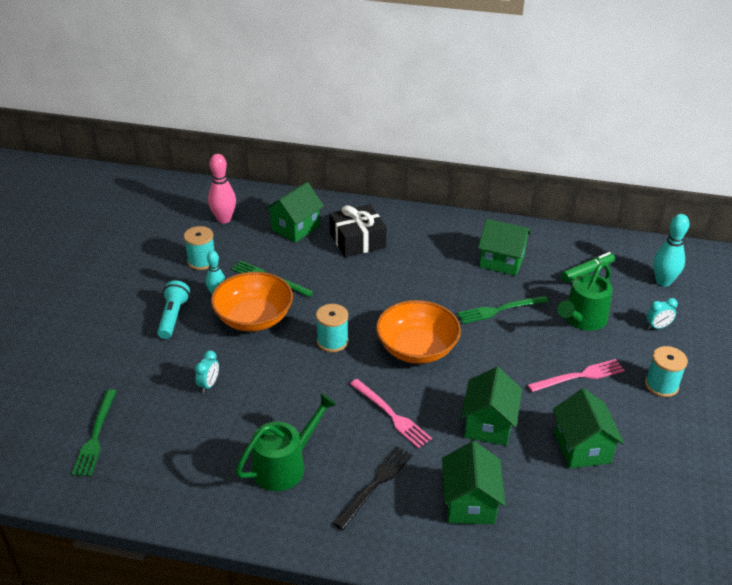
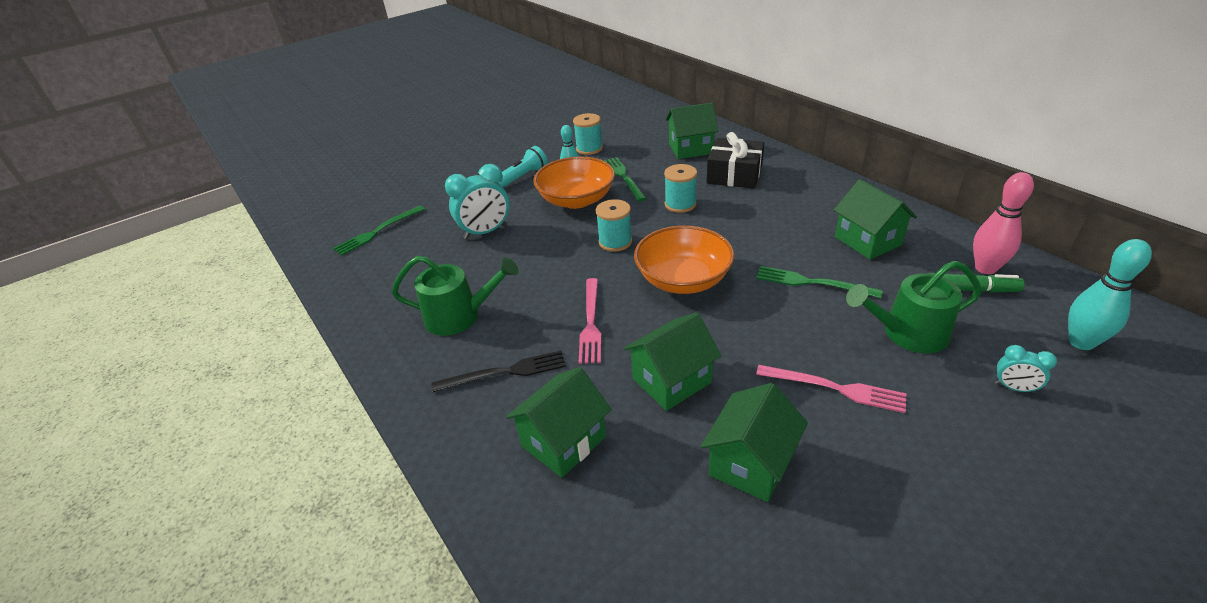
camera: 45 degrees right, 0 degrees up
(209, 385) = (485, 232): turquoise clock -> turquoise clock, size x1.91
(224, 219) = (641, 126): pink bowling pin -> pink bowling pin (985, 268)
(661, 385) = (944, 456): turquoise spool -> turquoise spool (680, 204)

